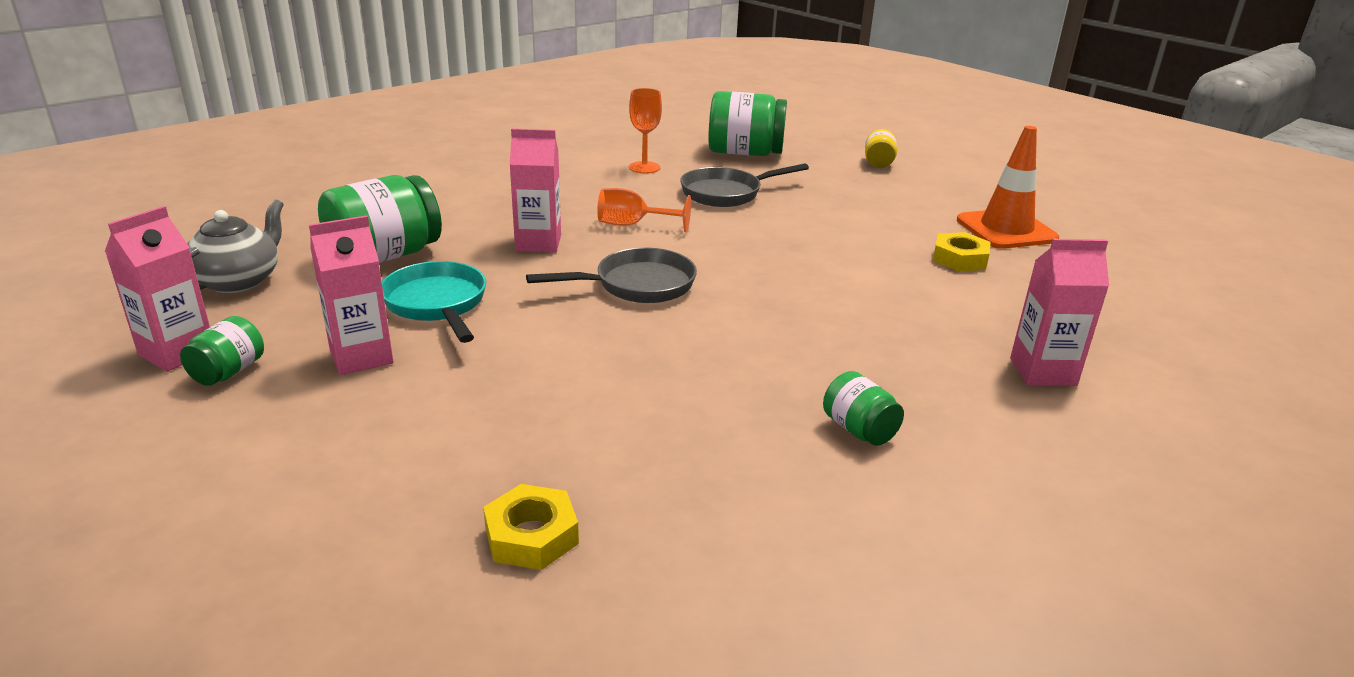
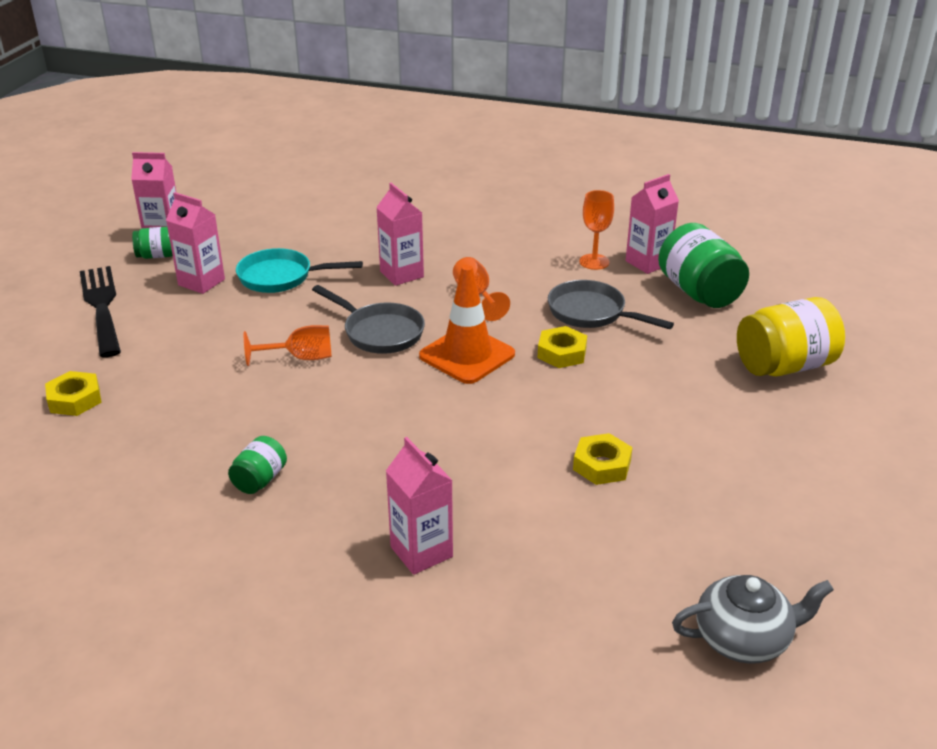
camera: 60 degrees right, 5 degrees up
(239, 281) = (250, 212): grey teapot -> grey teapot (744, 639)
(297, 452) = (101, 306): none -> black fork
(385, 256) = (324, 236): green jar -> none
(437, 304) = (281, 277): turquoise pan -> turquoise pan turned 120 degrees counterclockwise
(634, 340) = (300, 358): none -> orange goblet
(675, 153) = (647, 263): none -> pink carton
(776, 222) = (561, 353): none -> yellow nut
(878, 163) = (784, 366): yellow jar -> yellow jar, size x1.95
(1006, 230) = (711, 479): orange traffic cone -> orange traffic cone (467, 355)

